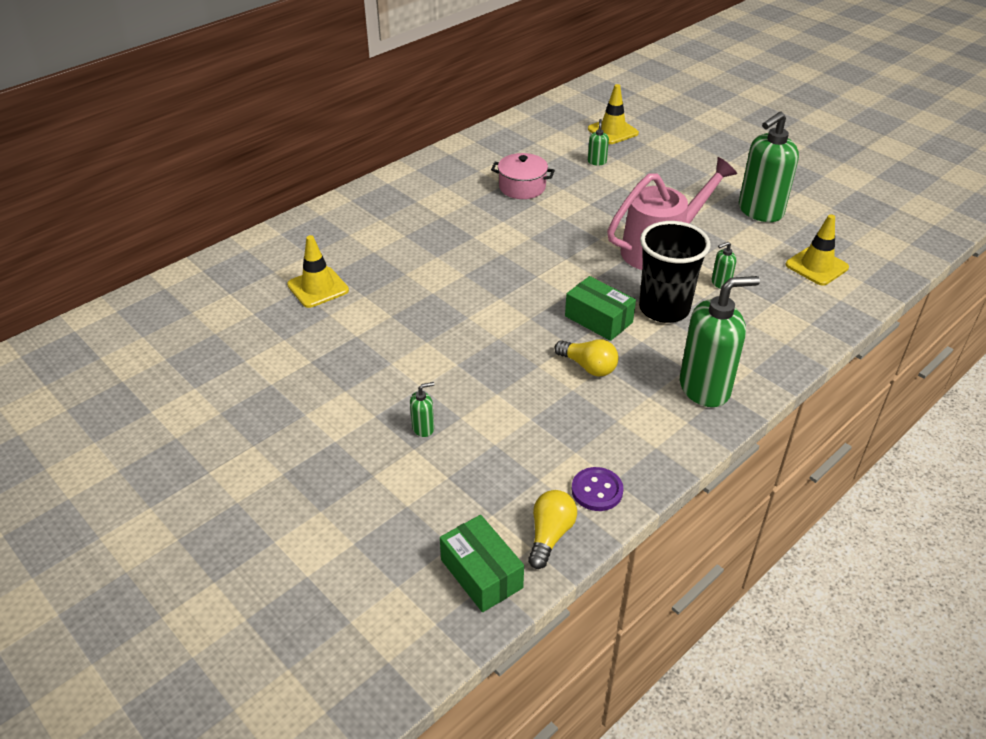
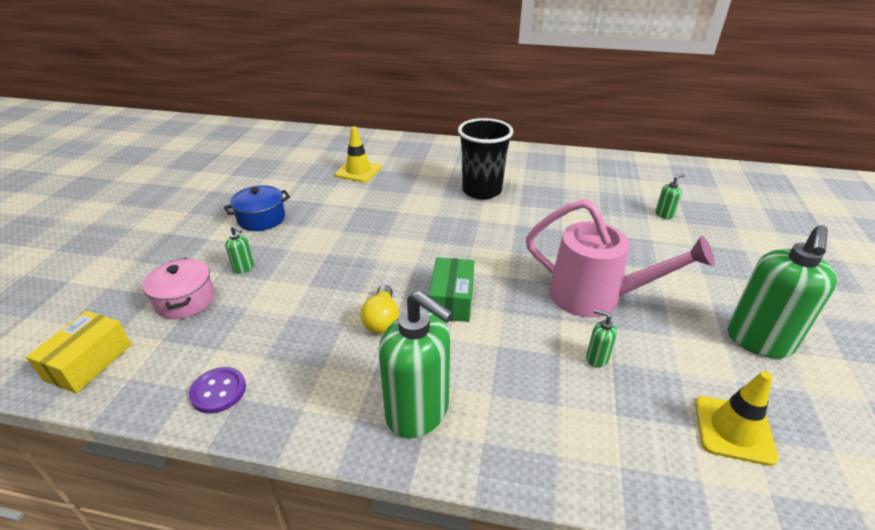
camera: 55 degrees right, 5 degrees down
(339, 390) = (261, 219): none -> blue pot
(481, 574) = (89, 362): green box -> yellow box
(522, 187) = (573, 196): pink pot -> pink pot (185, 300)
(550, 535) = (147, 384): yellow light bulb -> none
(612, 131) = (720, 205): yellow traffic cone -> none
(664, 309) = (510, 334): black cup -> black cup (481, 191)
(760, 211) = (758, 341): green soap dispenser -> green soap dispenser turned 75 degrees counterclockwise

